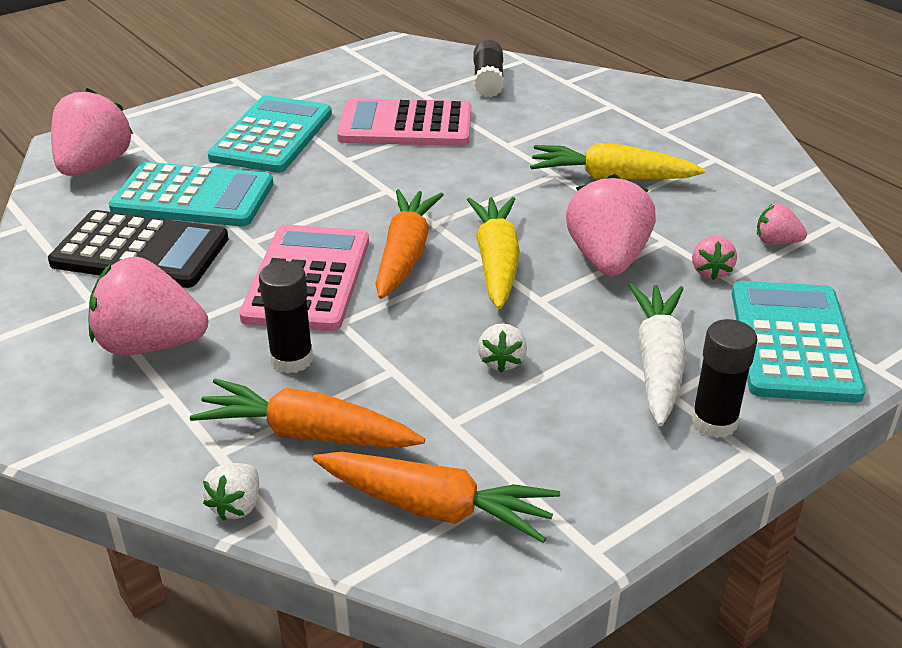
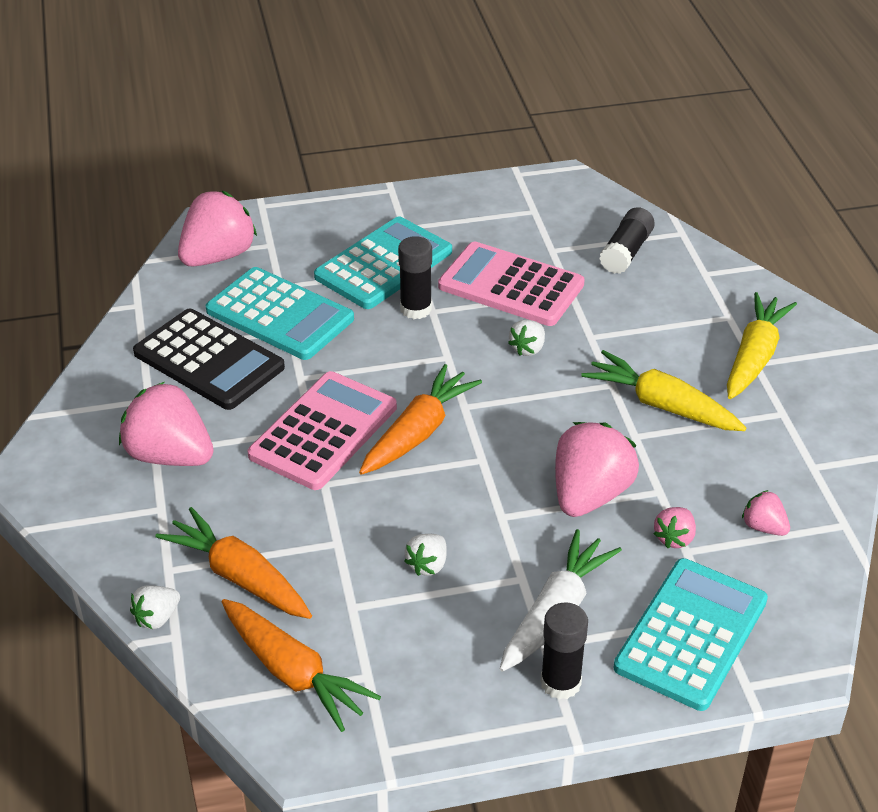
camera: 25 degrees right, 5 degrees up
(291, 359) = (266, 506): black glue stick -> black glue stick (416, 309)
(458, 166) = (528, 349): none -> white strawberry
(496, 262) = (490, 466): yellow carrot -> yellow carrot (754, 357)

